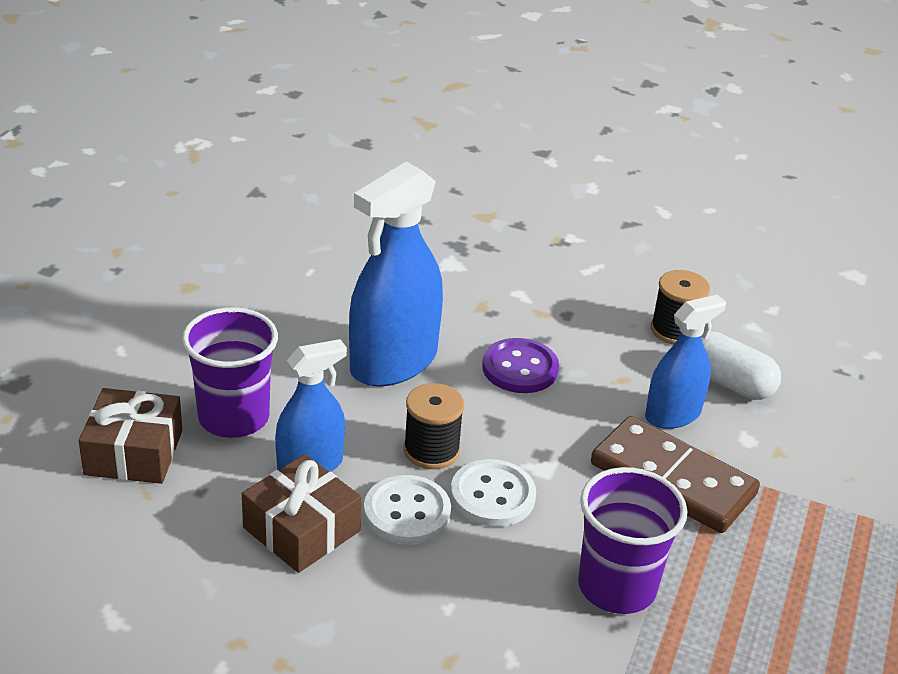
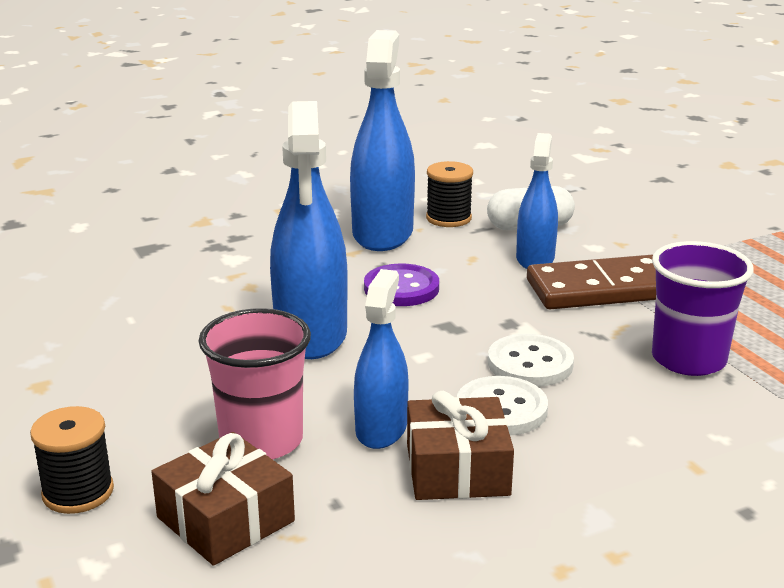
camera: 45 degrees left, 10 degrees down
(234, 417) = (261, 441): purple cup -> pink cup
(431, 450) = (442, 365): black spool -> black spool (78, 492)
(595, 310) = (382, 233): none -> blue spray bottle

